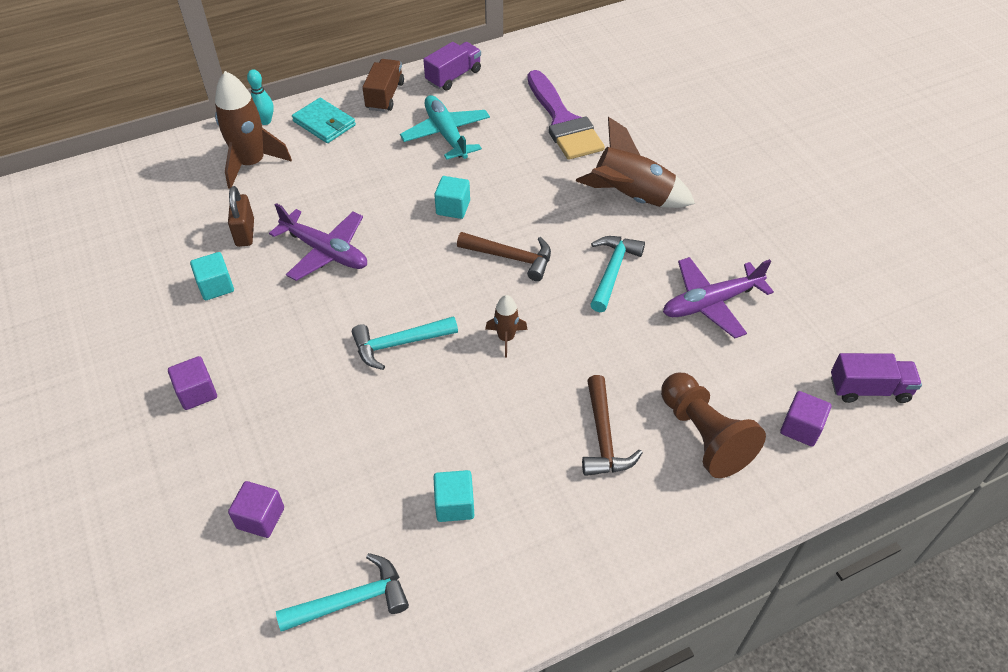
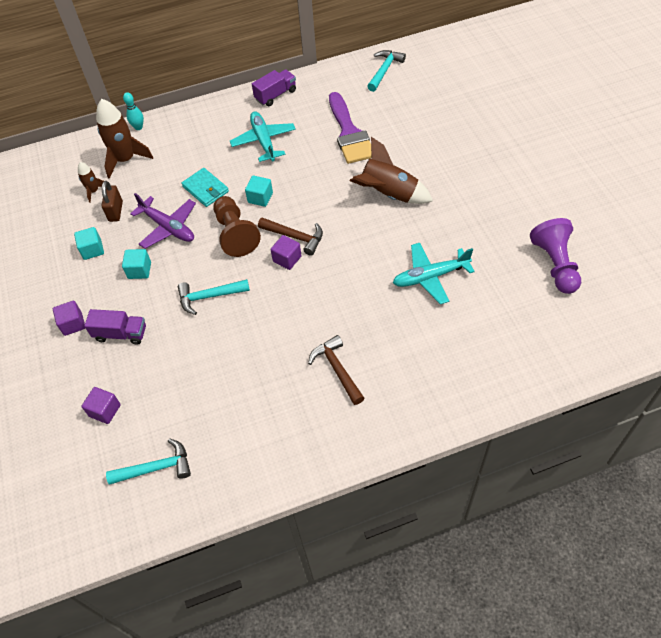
camera: 10 degrees right, 5 degrees up
(324, 123) = (179, 130): turquoise wallet -> turquoise wallet (205, 189)
(385, 96) = (224, 109): brown truck -> none
(454, 505) = (230, 410): turquoise cube -> turquoise cube (139, 270)
(506, 338) = (282, 296): brown rocket -> brown rocket (94, 191)
(603, 437) = (337, 369): brown hammer -> brown hammer turned 150 degrees clockwise
(612, 271) = (364, 250): turquoise hammer -> turquoise hammer (384, 70)
(703, 435) = (406, 372): brown pawn -> brown pawn (235, 234)
(711, 303) = (430, 277): purple plane -> turquoise plane
(801, 428) = (475, 371): purple cube -> purple cube (287, 259)
(869, 389) = (530, 346): purple truck -> purple truck (121, 334)
(877, 280) = (555, 264): none -> purple pawn

